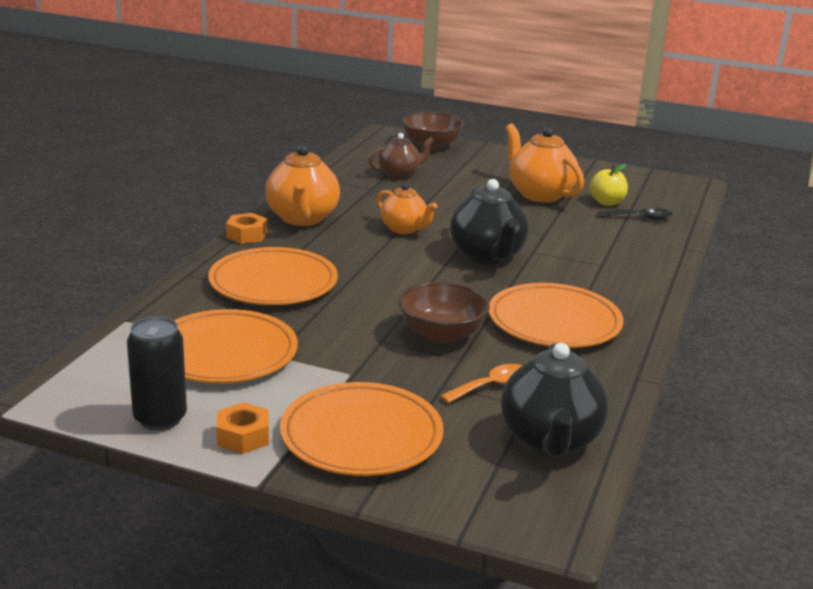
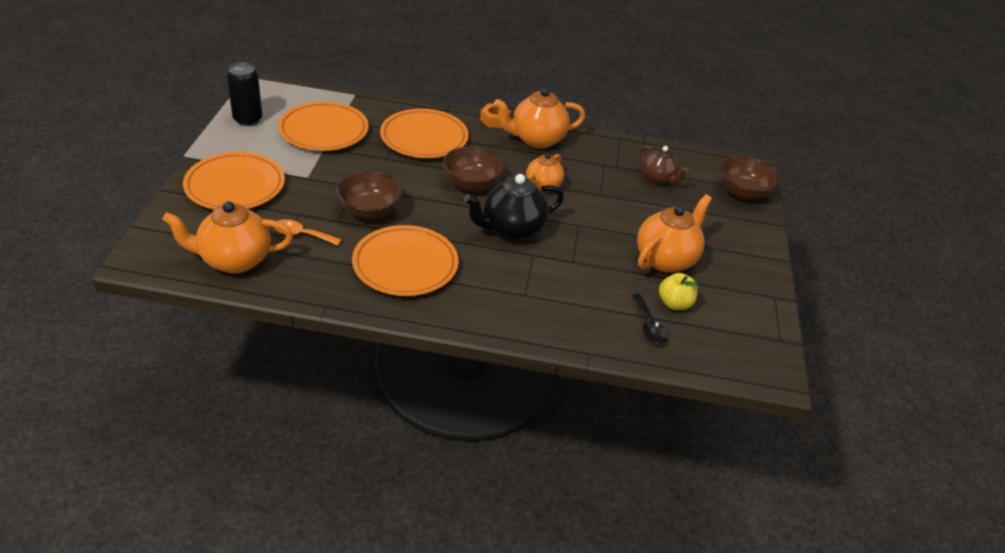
camera: 75 degrees right, 15 degrees up
(243, 436) = (231, 146): orange nut -> none
(391, 266) = (471, 184): none -> brown bowl
(492, 386) = (302, 235): orange spoon -> orange spoon turned 150 degrees clockwise
(550, 441) = (234, 260): black teapot -> orange teapot

